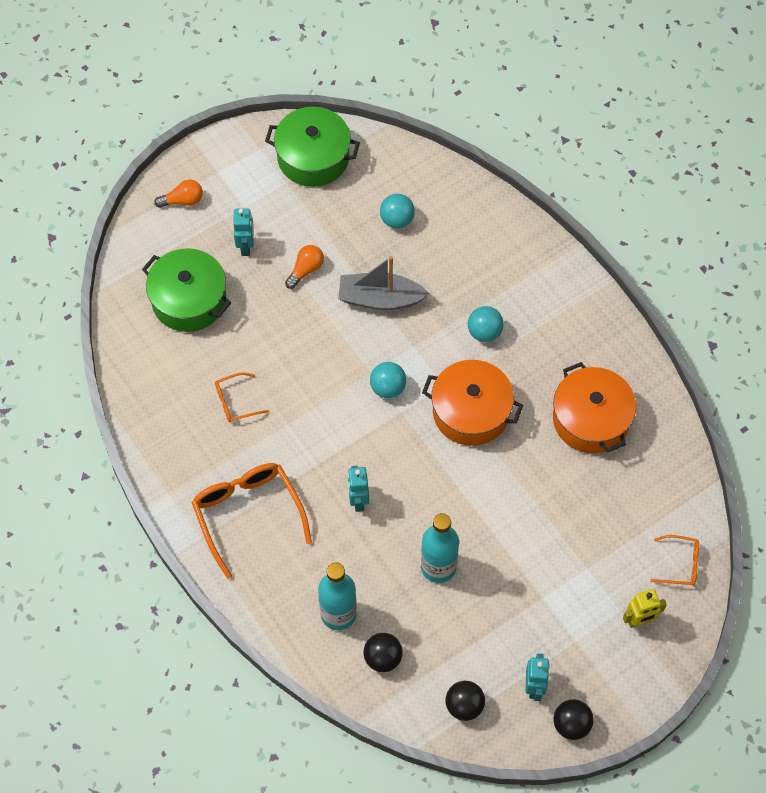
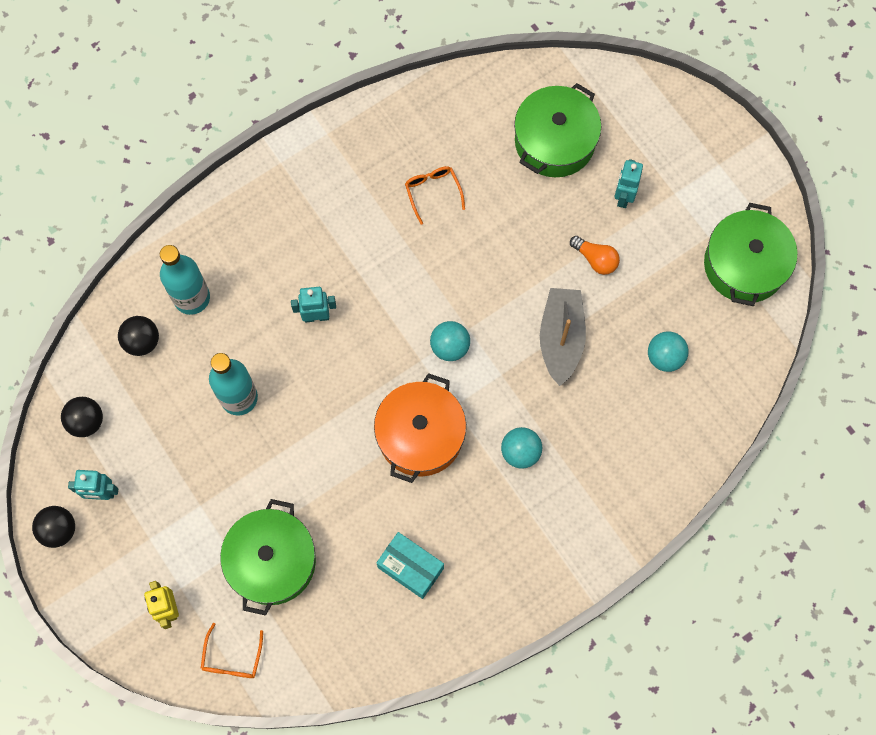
camera: 90 degrees right, 10 degrees up
(182, 201) = (679, 129): orange light bulb -> none
(246, 246) = (623, 196): turquoise robot -> turquoise robot turned 105 degrees clockwise
(248, 514) = (304, 208): orange glasses -> none
(591, 419) = (410, 568): orange pot -> turquoise box
(591, 533) = (272, 561): none -> green pot

